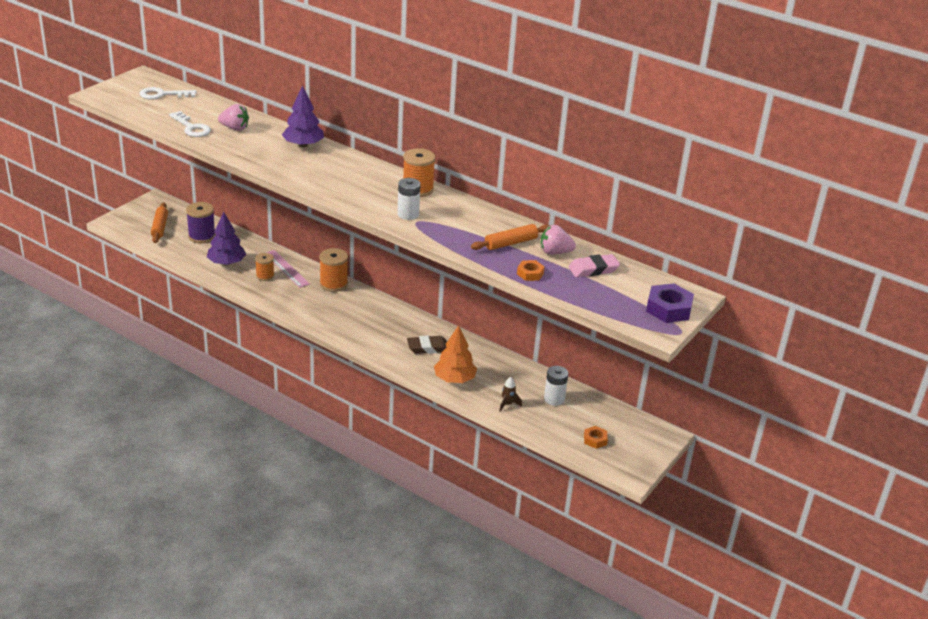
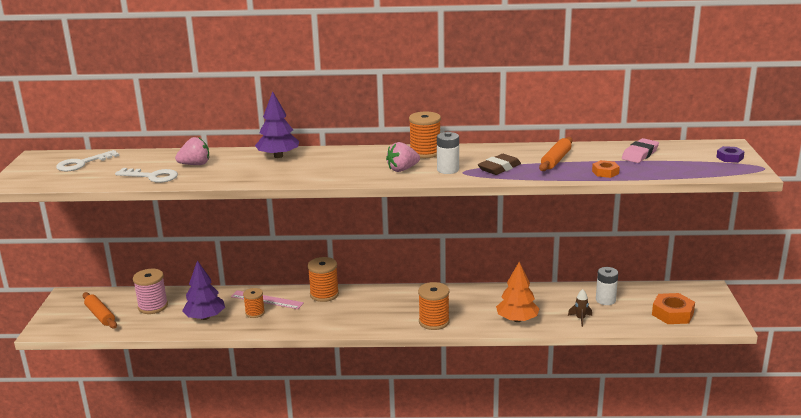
camera: 30 degrees left, 10 degrees down
(202, 236) = (153, 306): purple spool -> pink spool
(386, 348) = (434, 322): none -> orange spool
(428, 348) = (465, 307): brown eraser -> brown eraser (499, 168)
(555, 252) = (596, 154): pink strawberry -> pink strawberry (402, 169)
(595, 440) = (672, 314): orange nut -> orange nut, size x1.74
(668, 309) = (729, 158): purple nut -> purple nut, size x0.57

